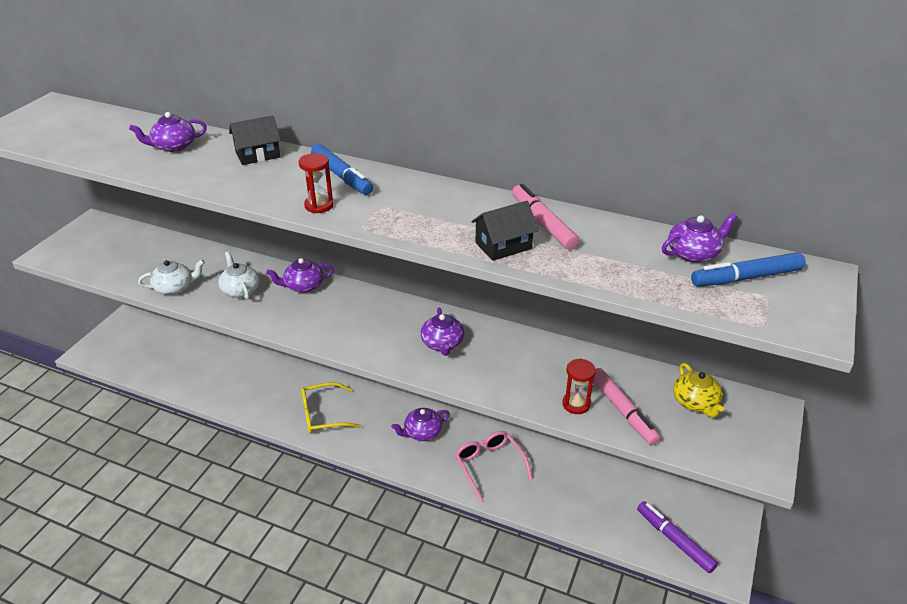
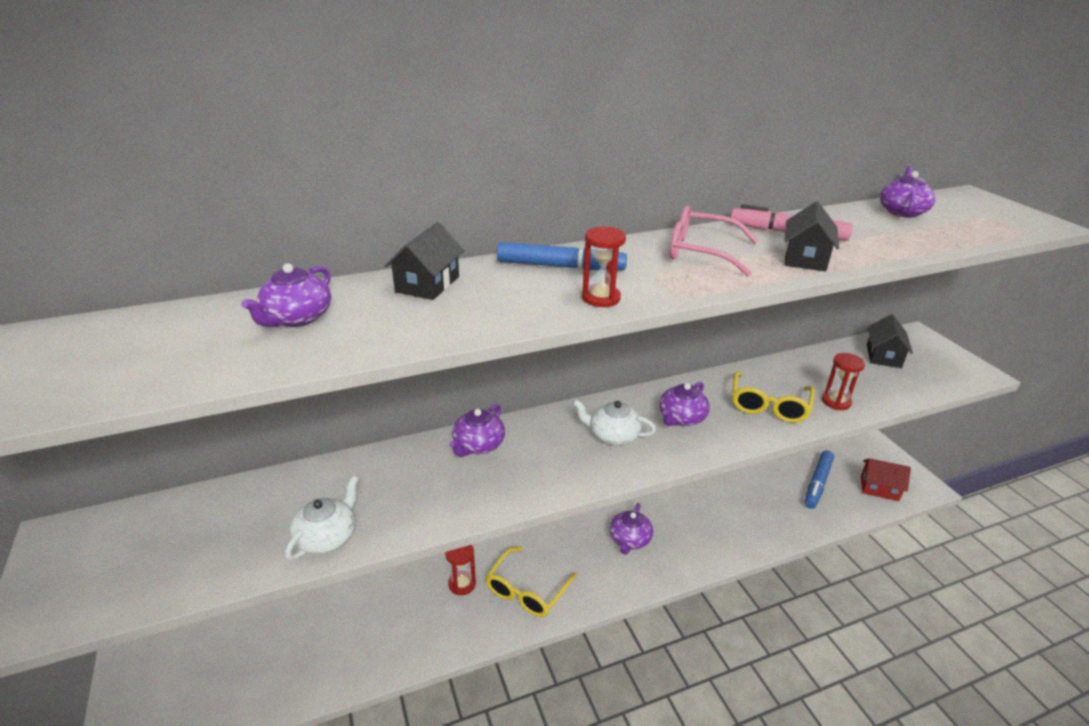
camera: 45 degrees left, 5 degrees down
(240, 290) = (416, 489): white teapot -> white teapot (613, 435)
(296, 386) = (462, 584): none -> red hourglass
(442, 343) = (681, 418): purple teapot -> purple teapot turned 90 degrees clockwise
(489, 465) = (712, 527): pink glasses -> pink glasses (701, 252)
(518, 374) = (769, 405): none -> yellow glasses
(622, 410) = (864, 387): pink marker -> none
(675, 541) = (879, 488): purple marker -> red house
(695, 402) = (883, 356): yellow teapot -> black house
(747, 278) = (955, 212): blue marker -> blue marker (817, 483)

